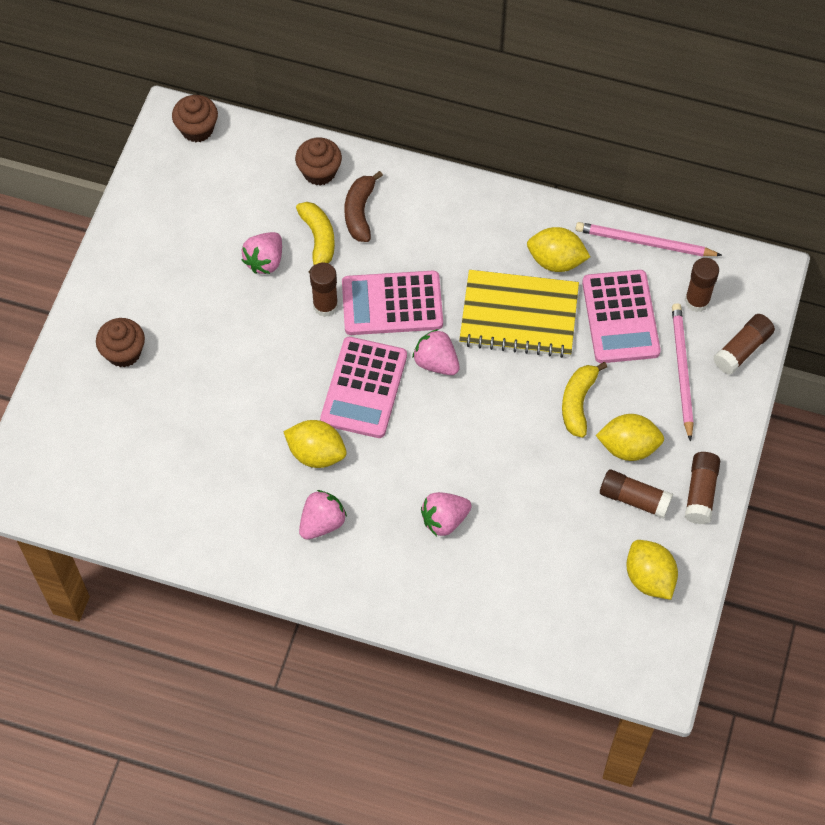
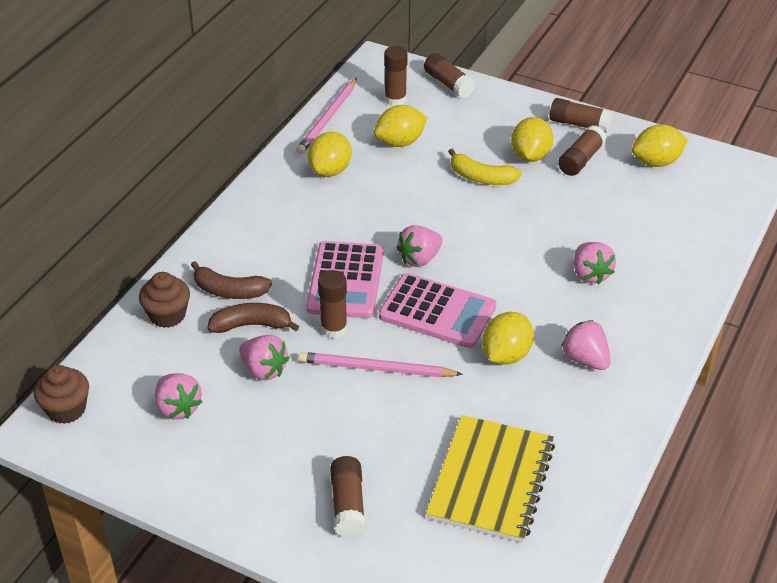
camera: 80 degrees left, 20 degrees down
(124, 352) = (348, 505): brown cupcake -> brown glue stick
(211, 207) = (178, 408): none -> pink strawberry
(318, 239) = (251, 325): yellow banana -> brown banana
(519, 316) = (382, 200): yellow notebook -> yellow notebook (491, 480)
(620, 317) = (400, 142): pink calculator -> yellow lemon
(682, 370) = (461, 117): pink pencil -> pink pencil (376, 368)

